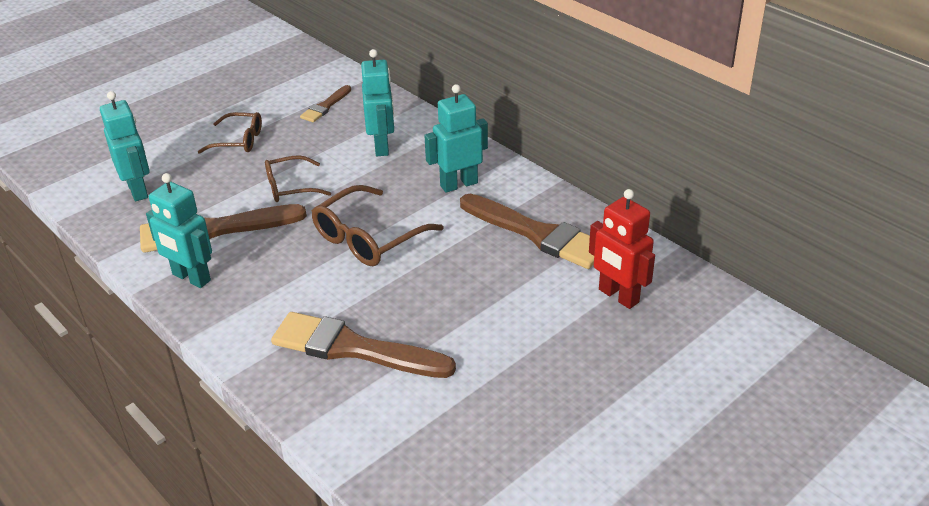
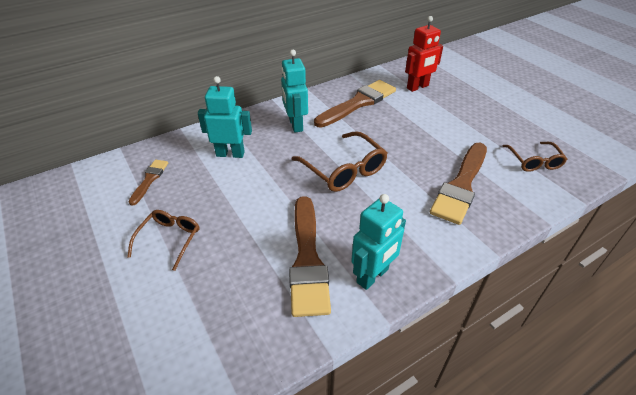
camera: 80 degrees left, 5 degrees up
(138, 190) = (217, 324): turquoise robot -> none
(290, 187) = (262, 208): brown glasses -> brown glasses (534, 162)
(325, 106) = (149, 180): brown brush -> brown brush turned 120 degrees counterclockwise

